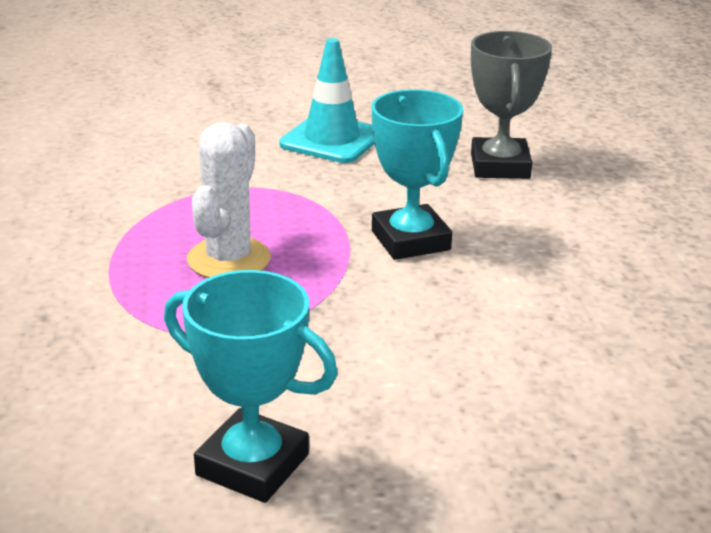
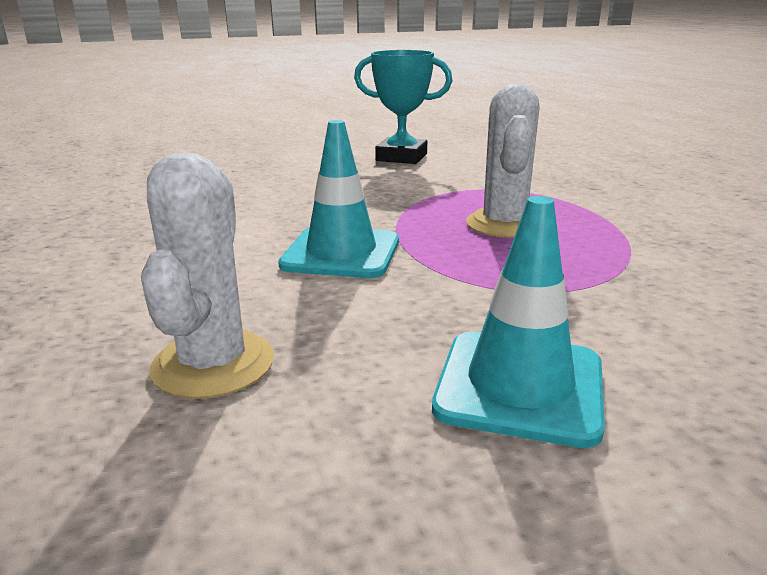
camera: 170 degrees right, 5 degrees down
(410, 240) = (341, 253): turquoise trophy -> turquoise traffic cone
(500, 166) = (213, 364): grey trophy -> white cactus

